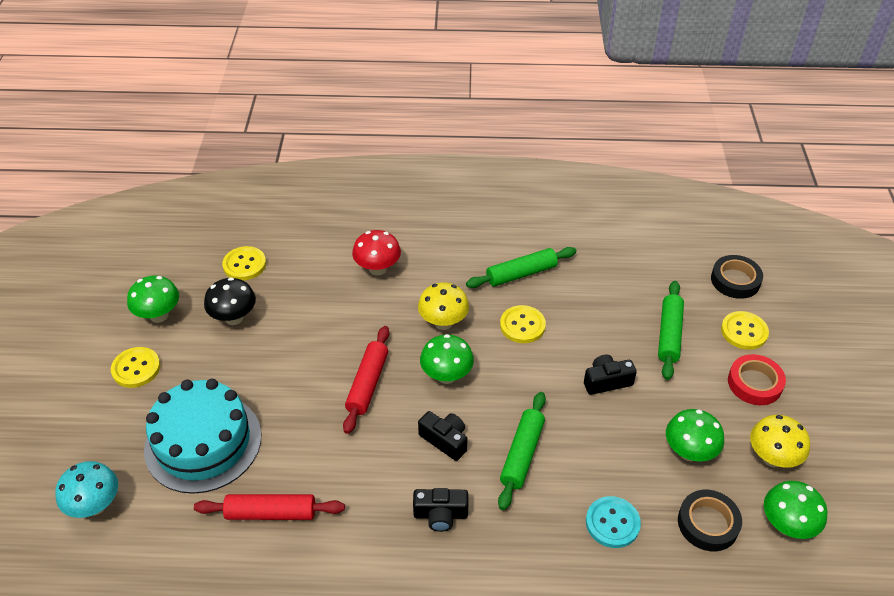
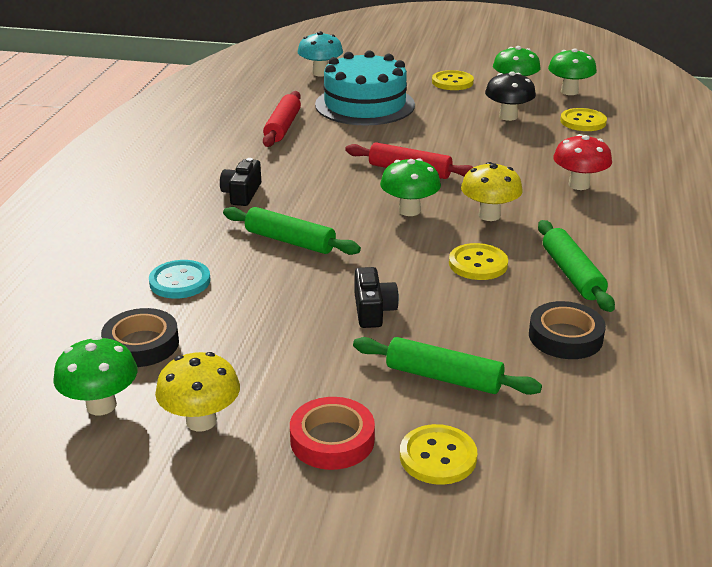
camera: 100 degrees right, 15 degrees down
(445, 440) = (325, 202): black camera -> none
(689, 452) = (242, 352): green mushroom -> green mushroom (569, 92)
(735, 280) = (558, 478): black tape -> black tape (565, 337)

